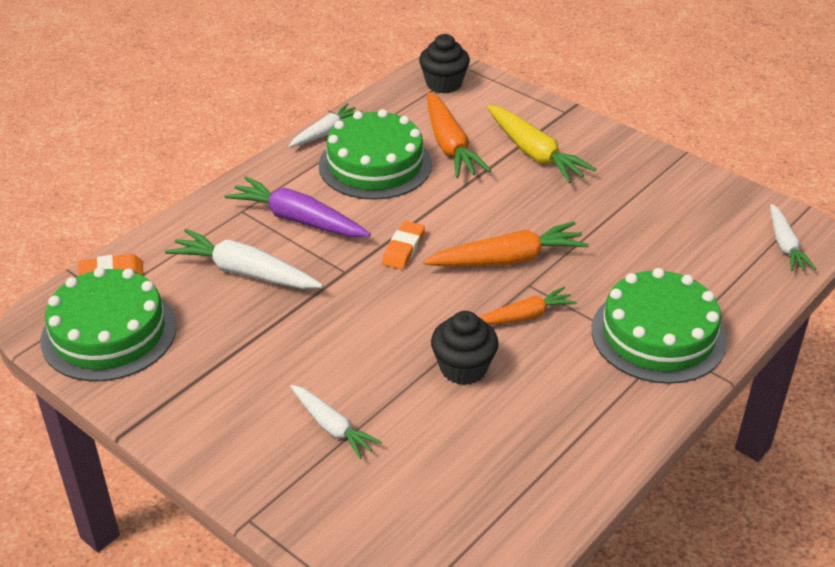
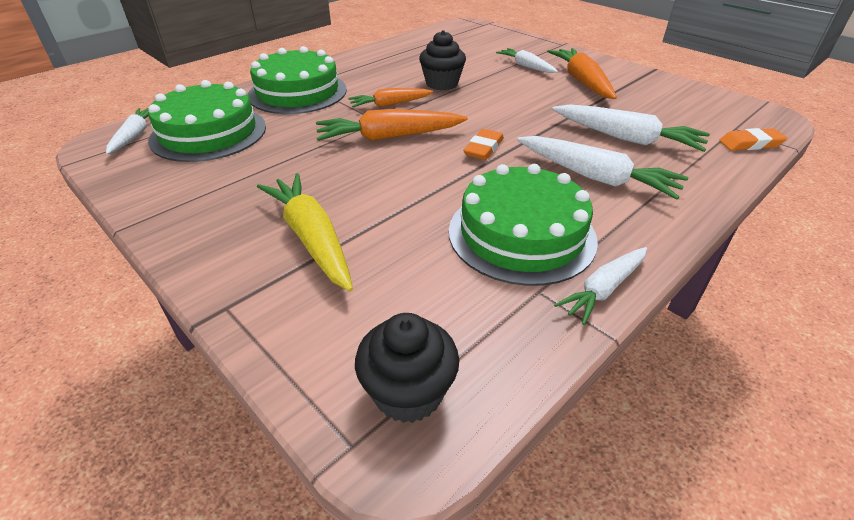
camera: 175 degrees left, 0 degrees up
(109, 333) = (710, 108): green cake -> green cake (209, 133)
(298, 219) = (595, 177): purple carrot -> white carrot
(450, 145) = (420, 256): orange carrot -> orange carrot (582, 81)

